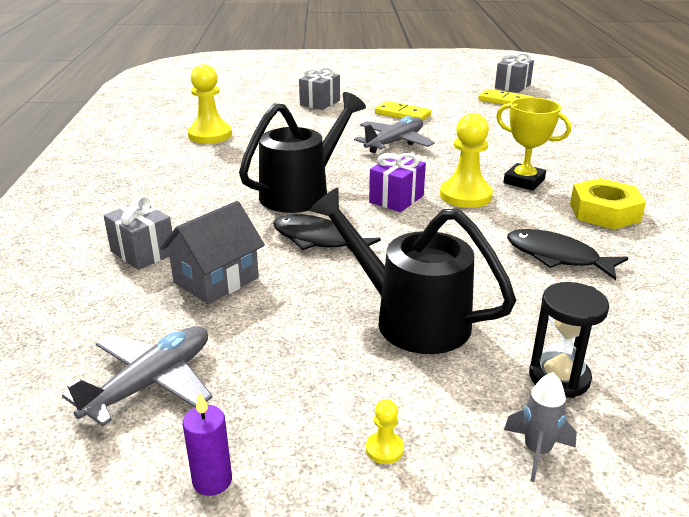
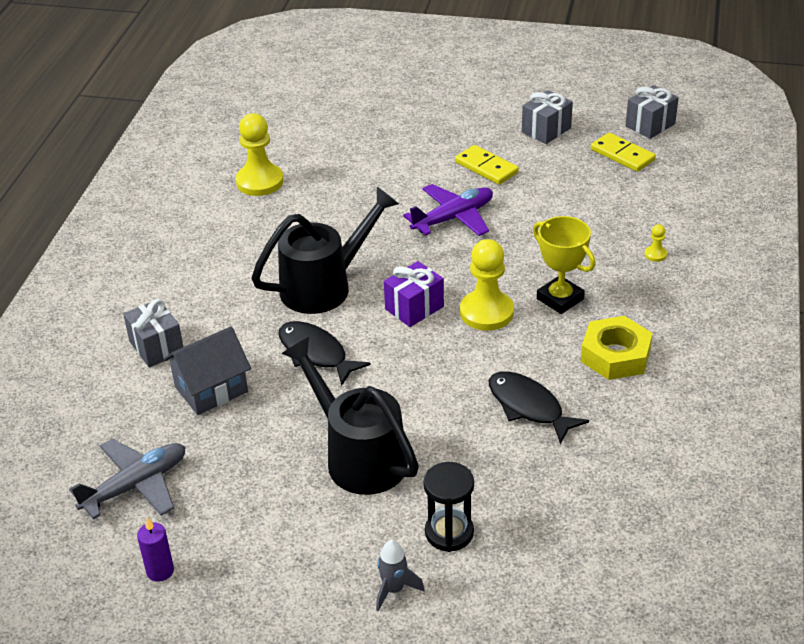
camera: 15 degrees right, 10 degrees up
(320, 103) = (400, 134): grey gift -> grey gift (546, 130)
(384, 449) = (285, 568): yellow pawn -> yellow pawn (655, 254)
(394, 142) = (453, 218): grey plane -> purple plane

